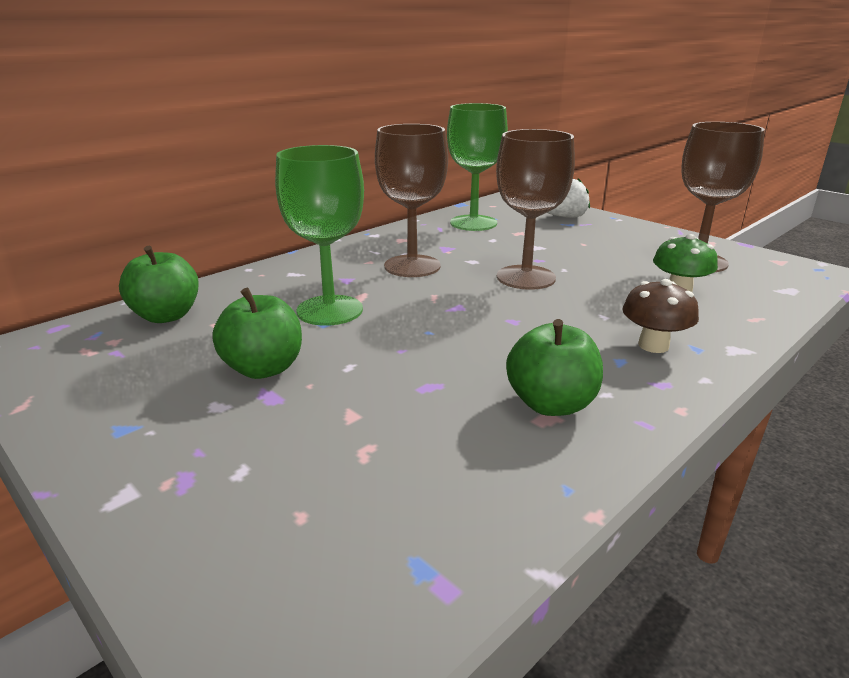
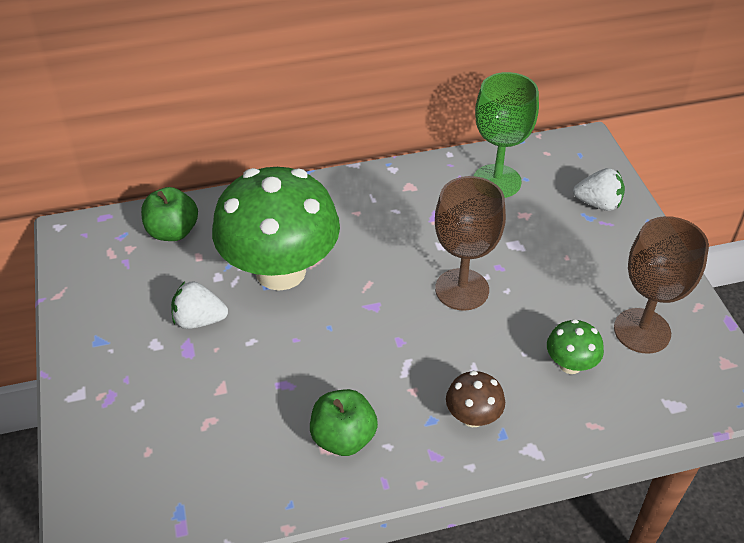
camera: 30 degrees right, 20 degrees up
(264, 368) = (199, 320): green apple -> white strawberry
(329, 310) = (280, 271): green goblet -> green mushroom
(412, 266) = (384, 234): brown goblet -> none

